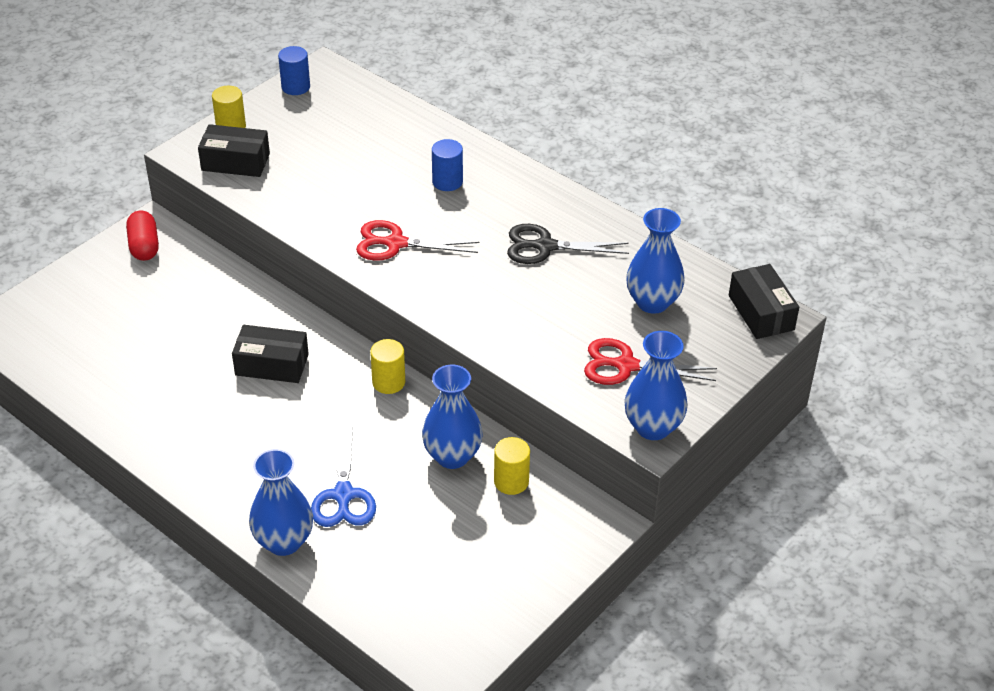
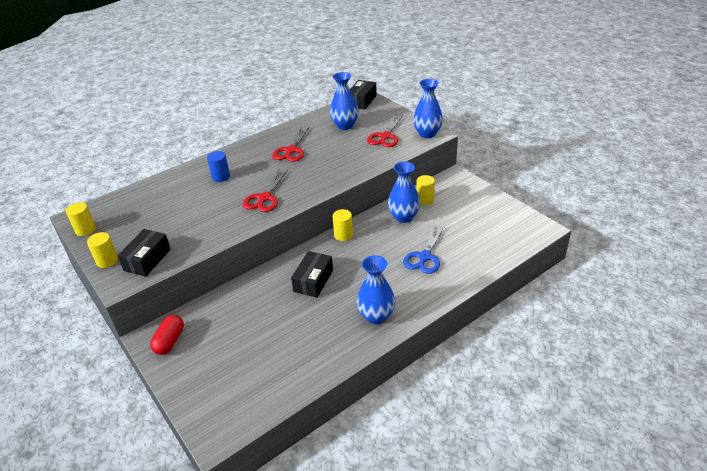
camera: 75 degrees left, 5 degrees down
(144, 246) = (170, 341): red capsule -> red capsule turned 75 degrees counterclockwise
(284, 541) = (455, 282): blue vase -> blue vase (376, 316)
(295, 87) = (85, 230): blue cylinder -> yellow cylinder
(343, 495) = (424, 257): blue scissors -> blue scissors turned 105 degrees clockwise
(545, 246) = (291, 150): black scissors -> red scissors
(761, 313) = (362, 101): black box -> black box turned 60 degrees counterclockwise

